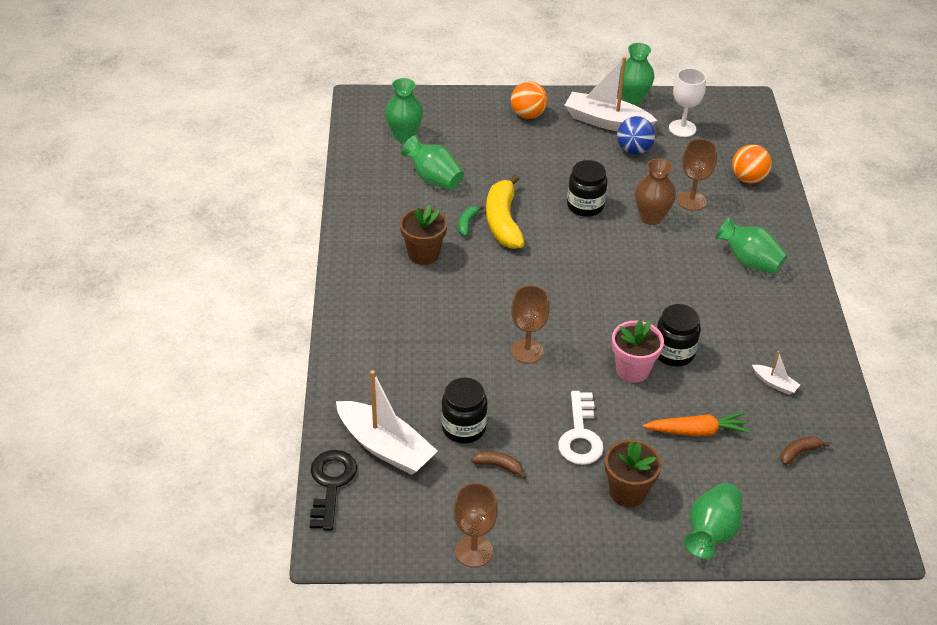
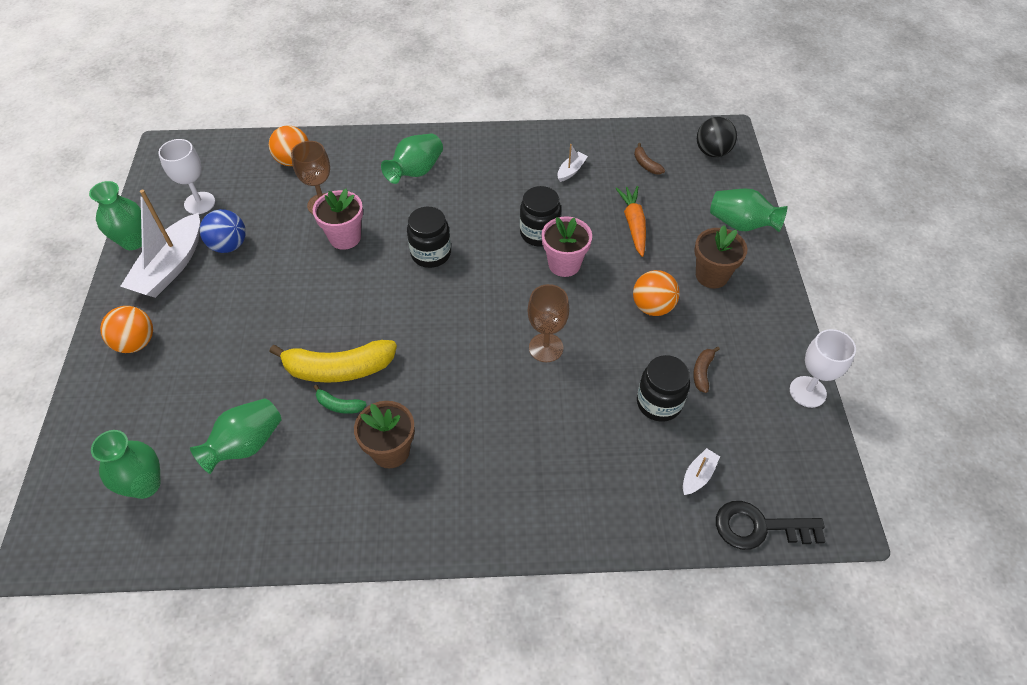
camera: 90 degrees left, 10 degrees up
(385, 447) = (698, 475): white boat -> white boat, size x0.44
(473, 551) = (807, 392): brown goblet -> white goblet
(580, 435) = (652, 307): white key -> orange ball
(585, 206) = (319, 291): black jar -> black jar (431, 254)
(651, 217) = (345, 237): brown vase -> pink flower pot
(836, 523) = (712, 152): none -> black ball

